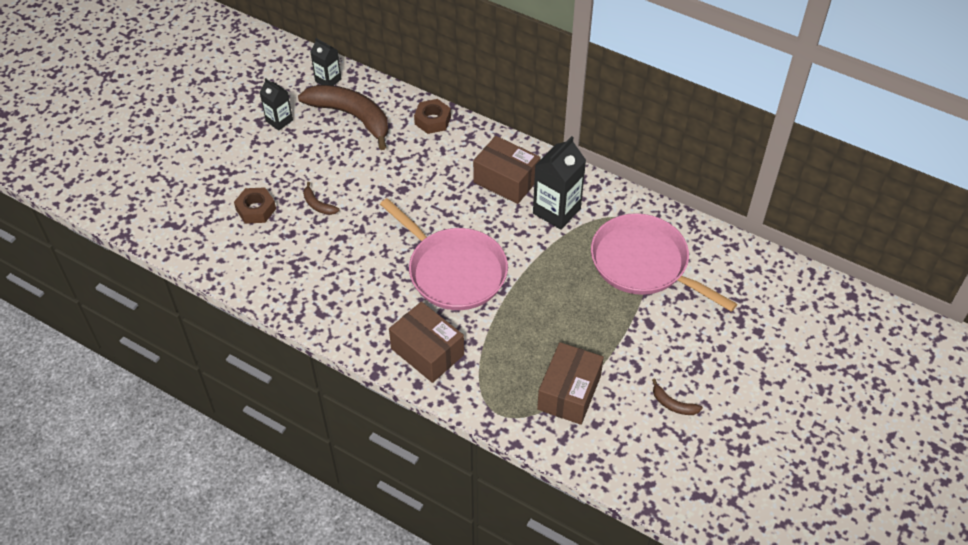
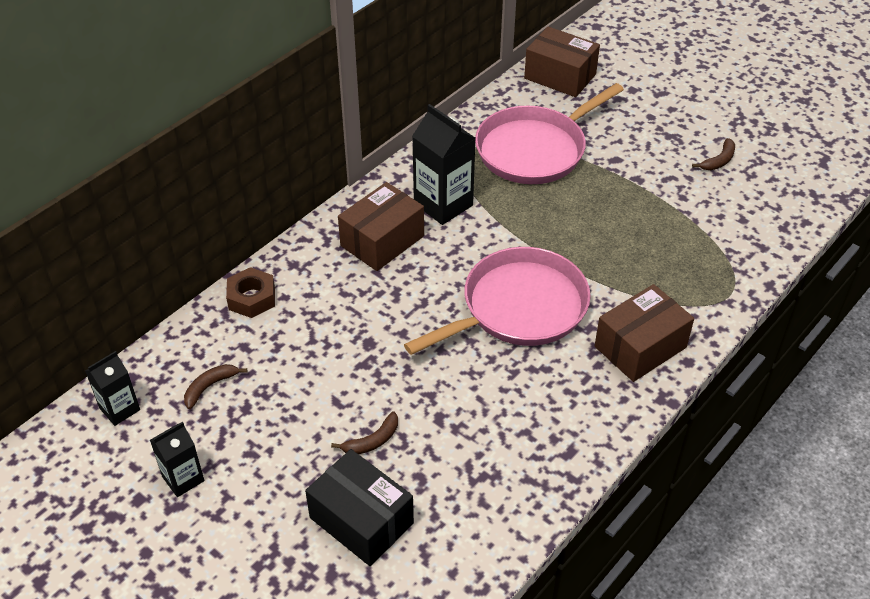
camera: 80 degrees left, 5 degrees down
(256, 209) = (361, 520): brown nut -> black box
(351, 117) = (210, 387): brown banana -> brown banana, size x0.42
(569, 393) = (703, 233): brown box -> brown box (560, 76)

